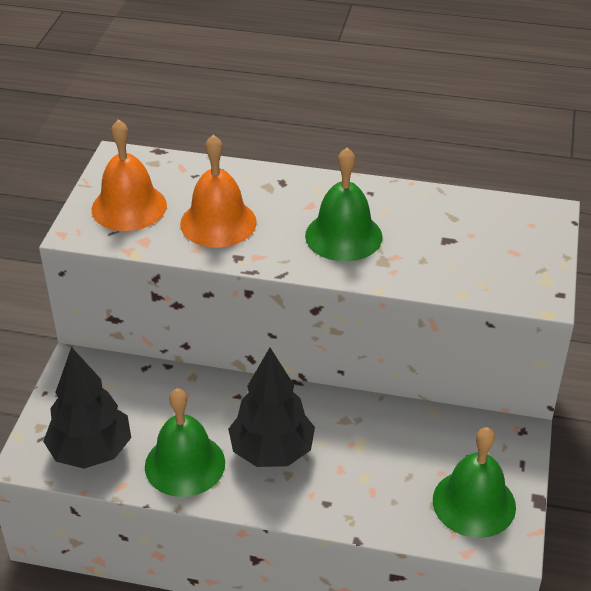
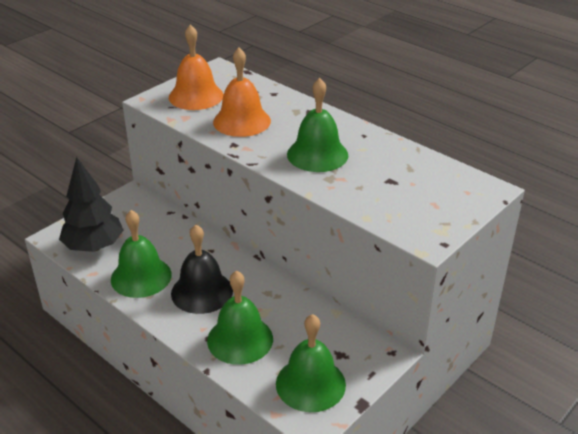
camera: 30 degrees right, 5 degrees down
(272, 451) = (202, 292): black tree -> black bell
(362, 488) = (240, 339): none -> green bell

